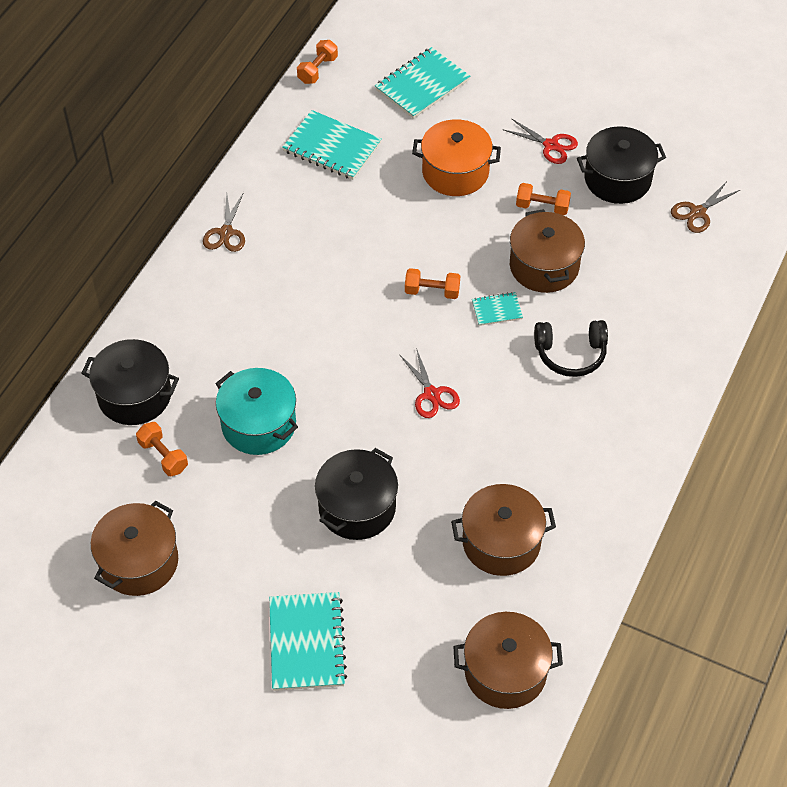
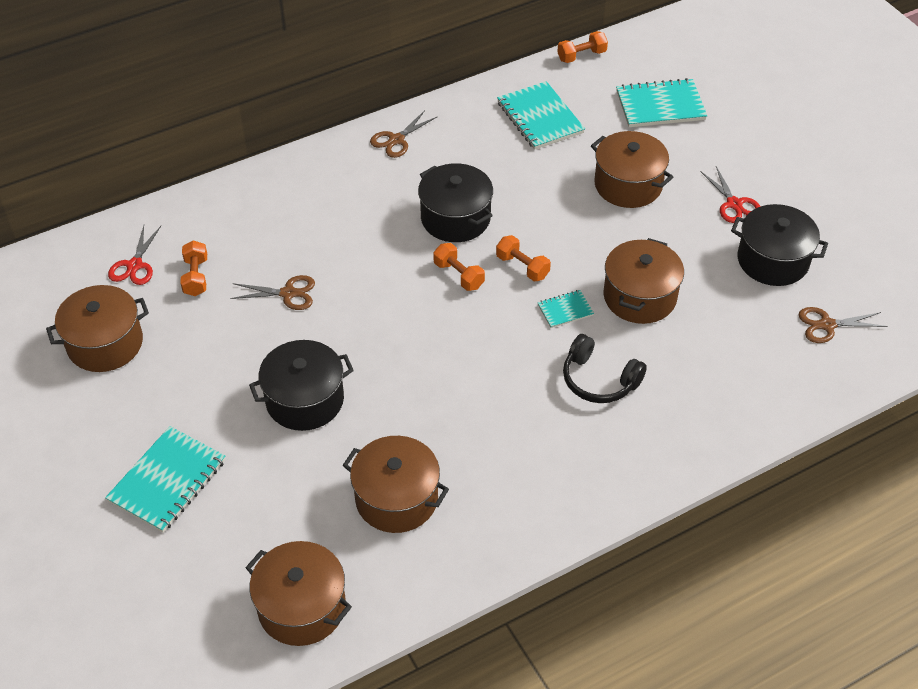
camera: 35 degrees right, 5 degrees down
(134, 395) = (217, 222): black pot -> black pot (455, 218)
(258, 424) = (288, 293): turquoise pot -> brown scissors
(432, 394) = (447, 346): red scissors -> red scissors (135, 265)
(455, 172) = (628, 185): orange pot -> brown pot
(497, 310) = (565, 310): turquoise notebook -> turquoise notebook turned 45 degrees counterclockwise
(542, 207) = (681, 249): orange dumbbell -> orange dumbbell (458, 275)

